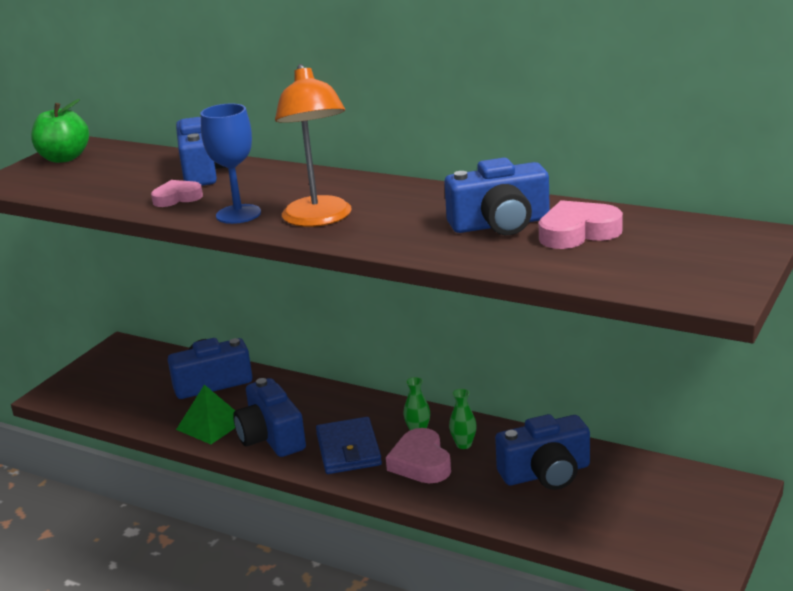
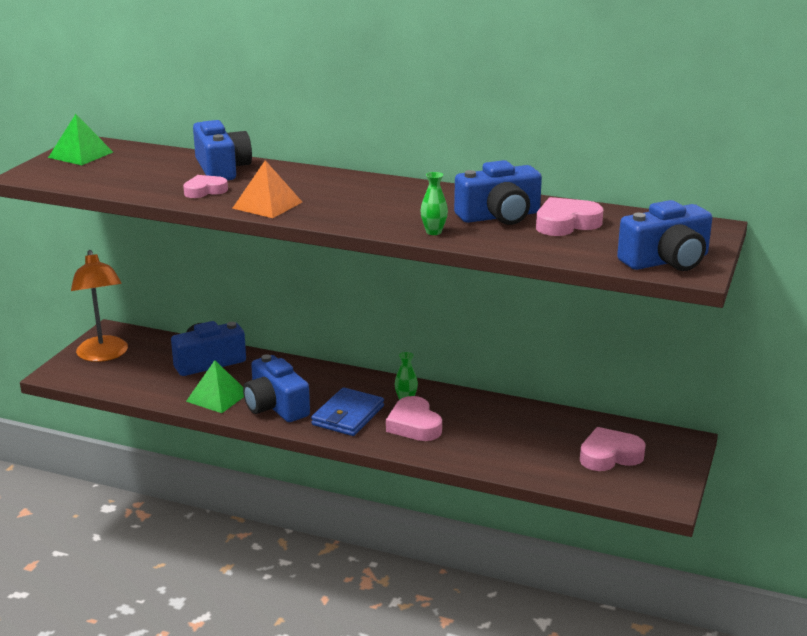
camera: 10 degrees left, 0 degrees up
(64, 158) = (80, 155): green apple -> green pyramid
(238, 214) = (267, 205): blue goblet -> orange pyramid
(319, 219) = (341, 210): orange lamp -> orange lamp (103, 355)
(348, 450) = (348, 416): blue wallet -> blue wallet turned 45 degrees clockwise
(464, 444) = (448, 410): green vase -> green vase (433, 232)
(546, 473) = (523, 431): blue camera -> blue camera (666, 261)
(644, 507) = (609, 455): none -> pink heart

